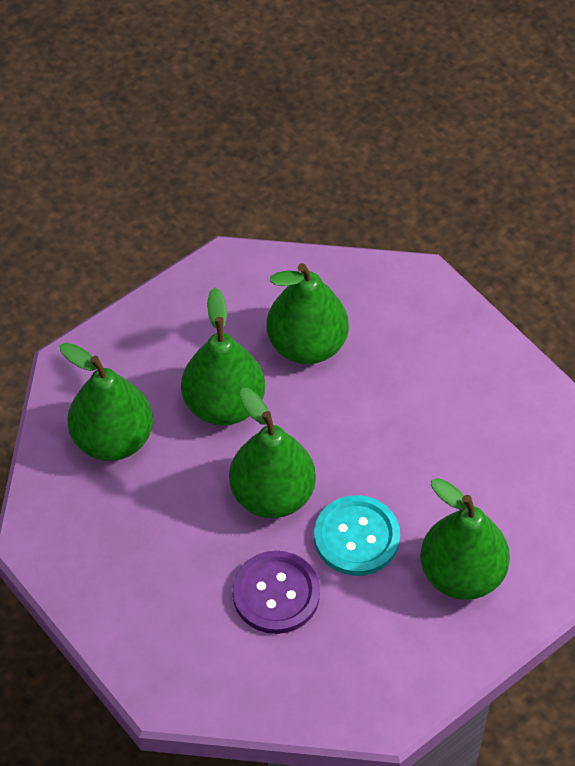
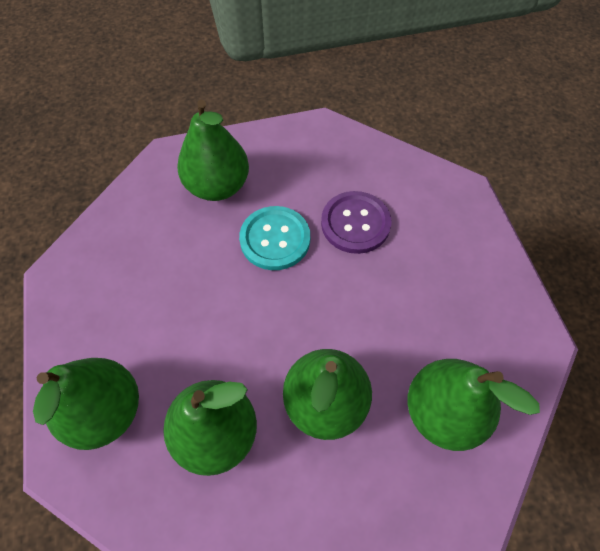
camera: 155 degrees left, 5 degrees up
(272, 495) = (322, 298): green pear -> green pear (105, 411)

